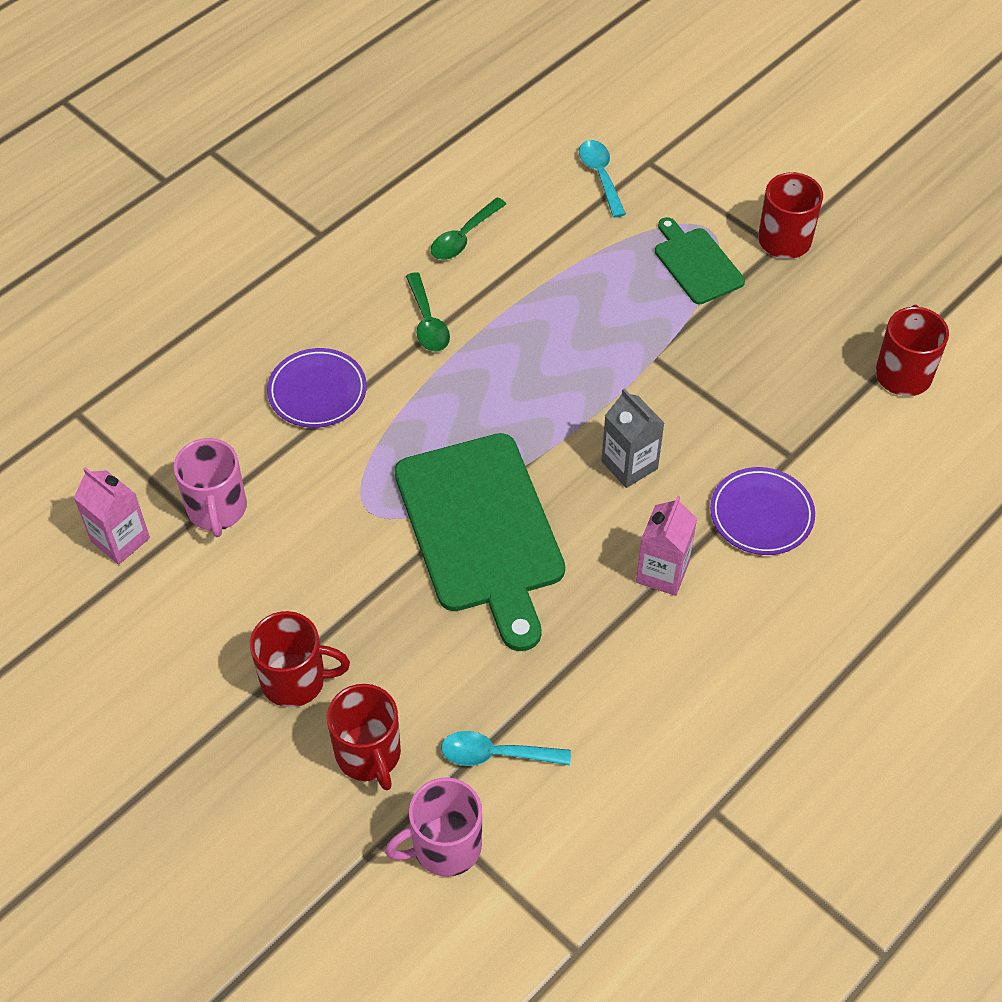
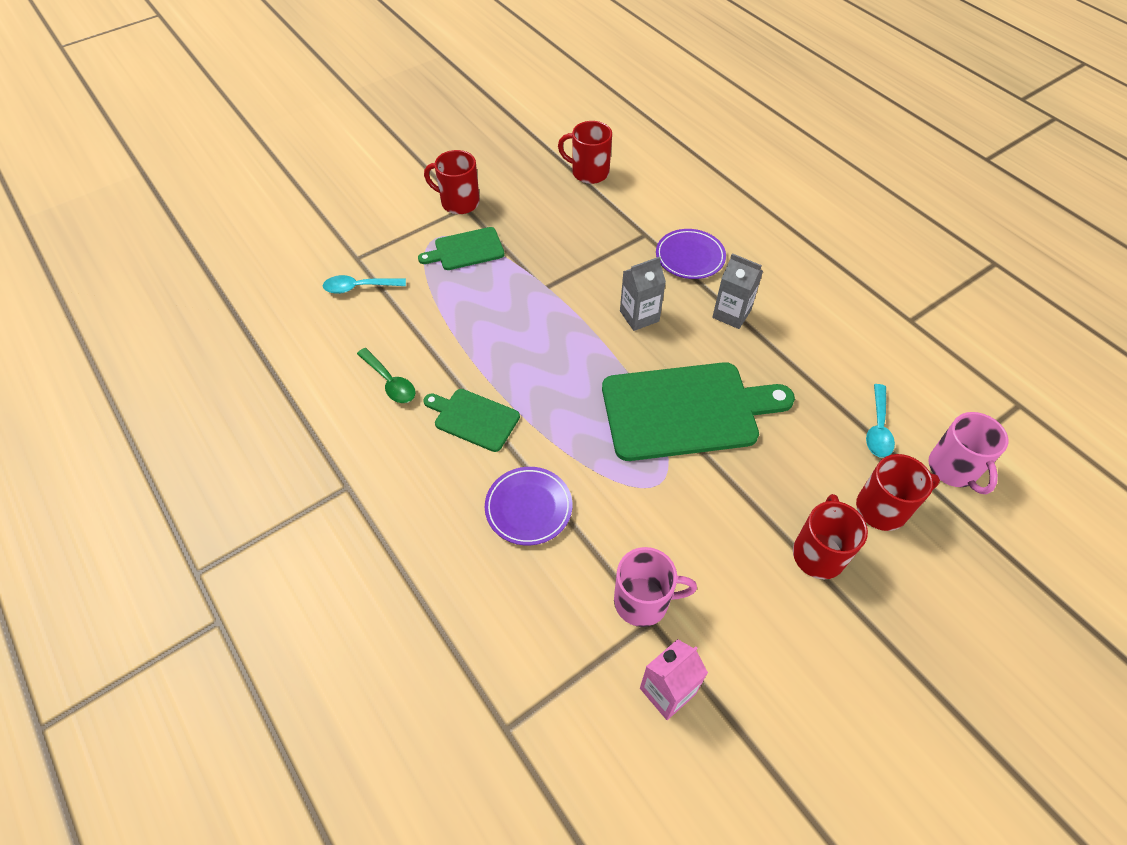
camera: 80 degrees left, 0 degrees up
(427, 322) = (474, 419): green spoon -> green cutting board
(662, 572) = (731, 314): pink carton -> grey carton

